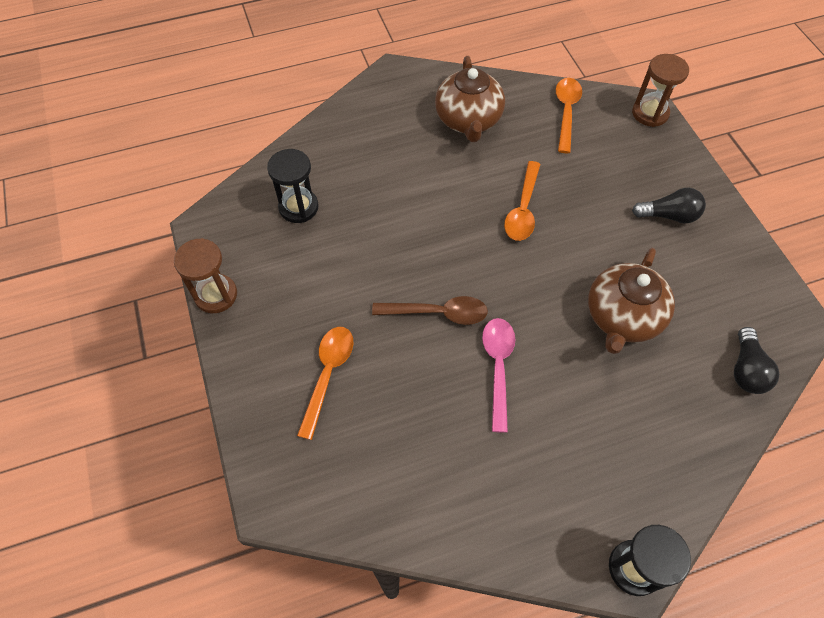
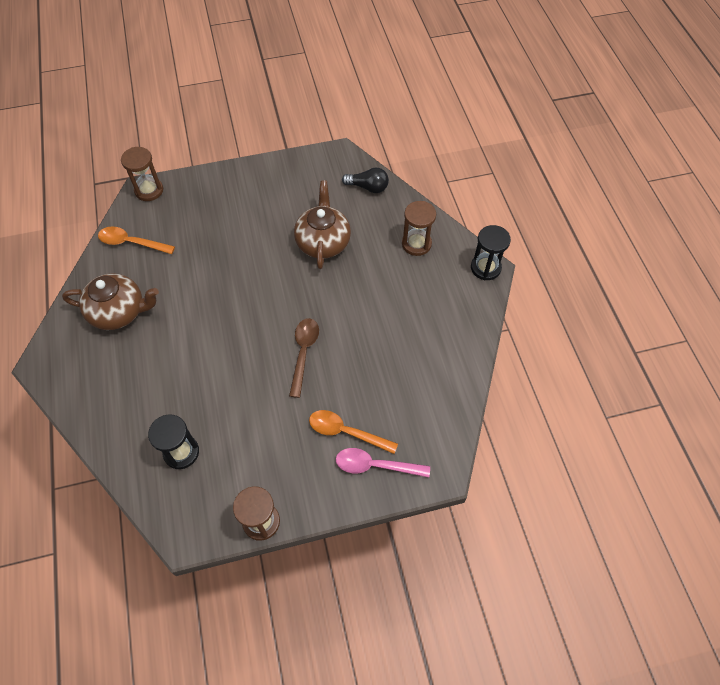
camera: 85 degrees left, 0 degrees up
(498, 367) = (352, 320): pink spoon -> pink spoon (375, 465)
(523, 209) = (221, 286): orange spoon -> none
(622, 317) = (323, 242): brown teapot -> brown teapot turned 120 degrees counterclockwise
(654, 450) = (416, 244): none -> brown hourglass
(669, 215) = (246, 199): black light bulb -> none

